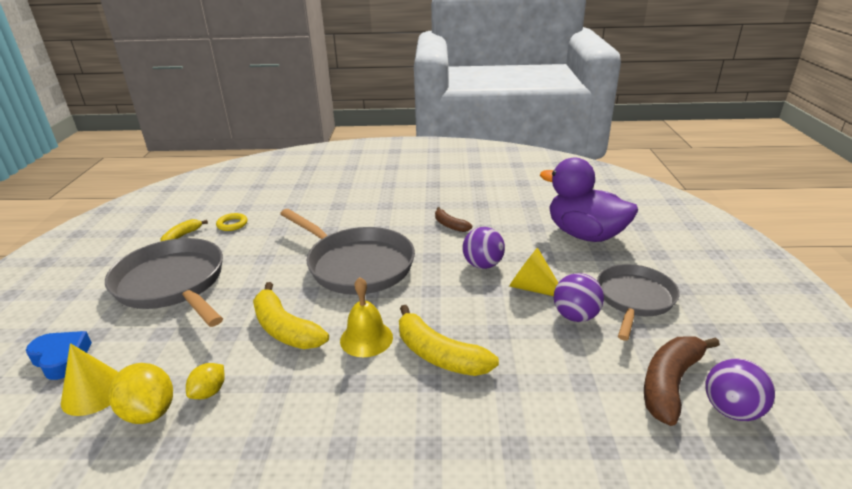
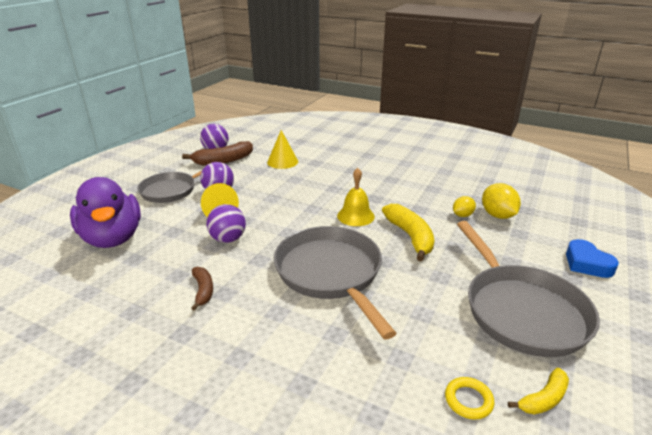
camera: 155 degrees left, 0 degrees up
(94, 392) = (542, 234): yellow cone -> yellow cone (282, 162)
(439, 355) = (318, 197): yellow banana -> none

